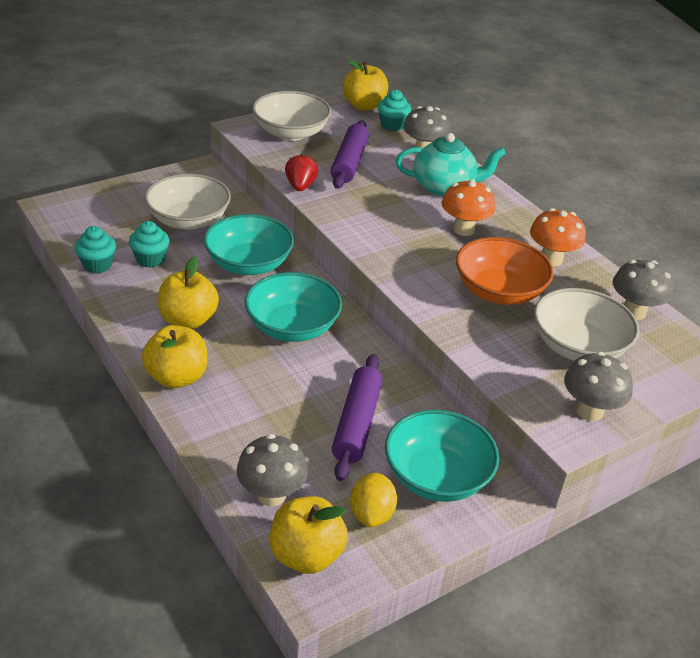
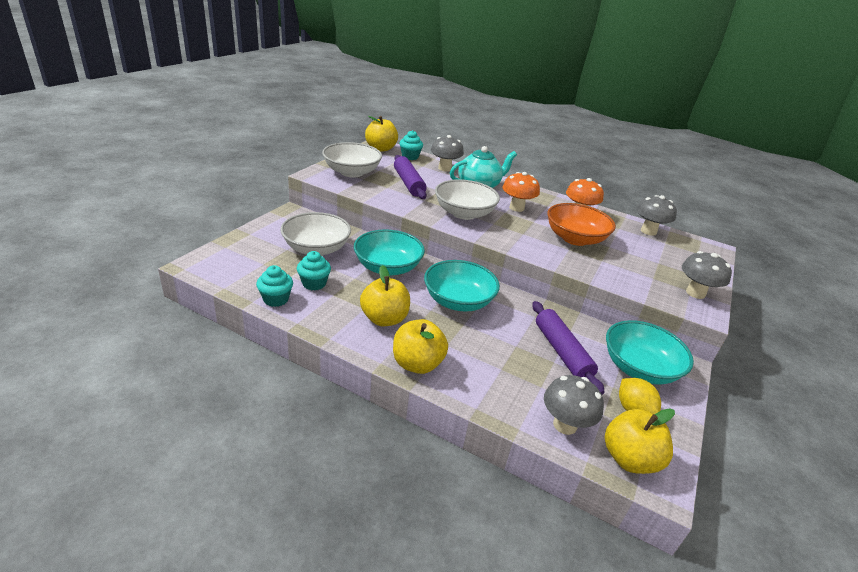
camera: 30 degrees left, 5 degrees down
(300, 186) = (393, 204): red strawberry -> none
(578, 347) = (647, 258): white bowl -> white bowl (464, 213)

